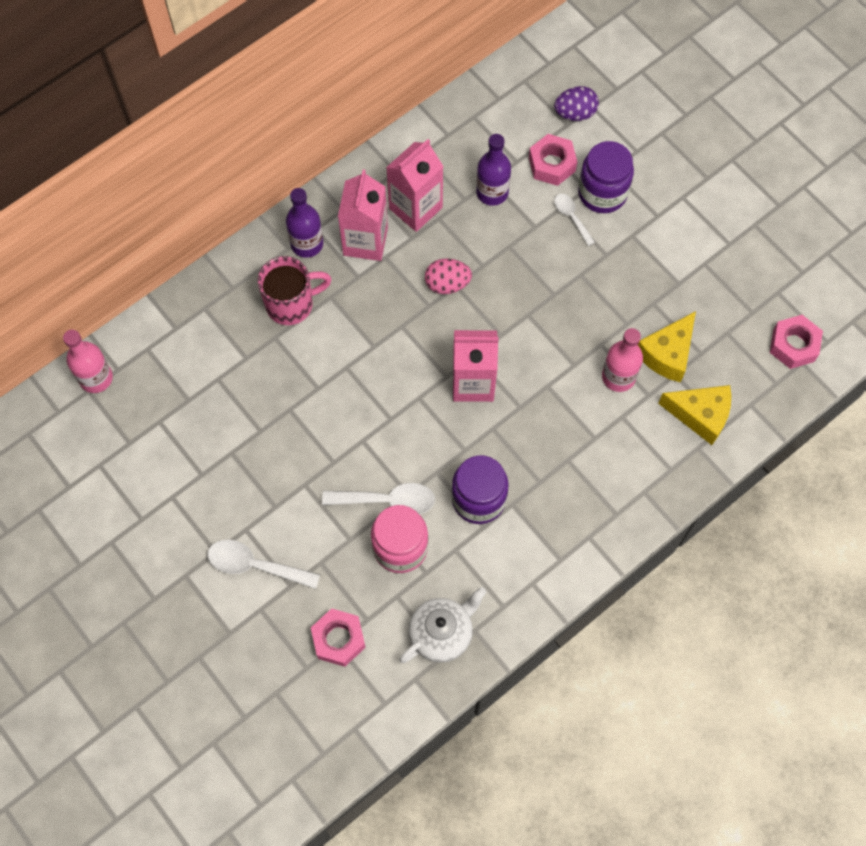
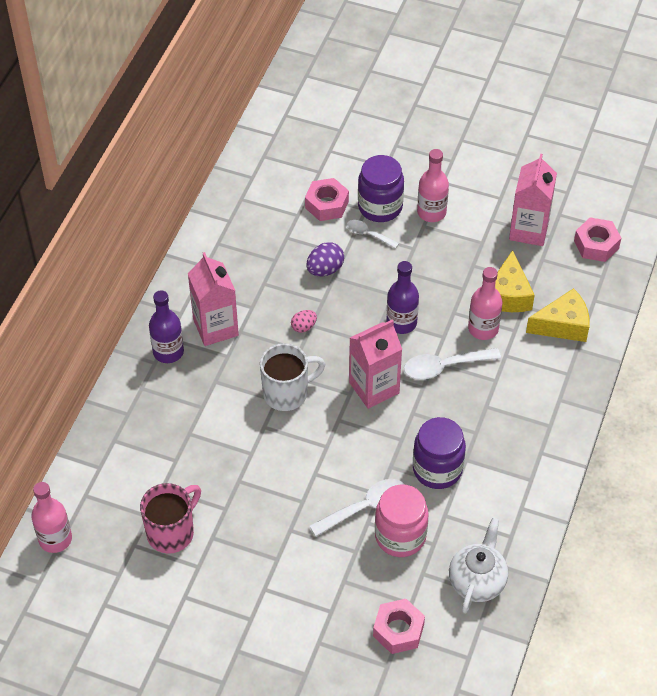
camera: 30 degrees left, 15 degrees down
(255, 565) = (291, 611): white spoon -> white spoon (444, 367)
(291, 304) = (186, 402): pink mug -> pink mug (172, 532)
(389, 344) = (287, 393): none -> white mug
(415, 208) = (240, 284): pink carton -> pink carton (529, 230)
(447, 284) = (304, 327): pink egg -> pink egg, size x0.64
(492, 192) = (293, 245): purple bottle -> purple bottle (401, 323)
(575, 113) = (319, 161): purple egg -> purple egg (325, 269)
(649, 225) = (431, 212): none -> pink bottle

